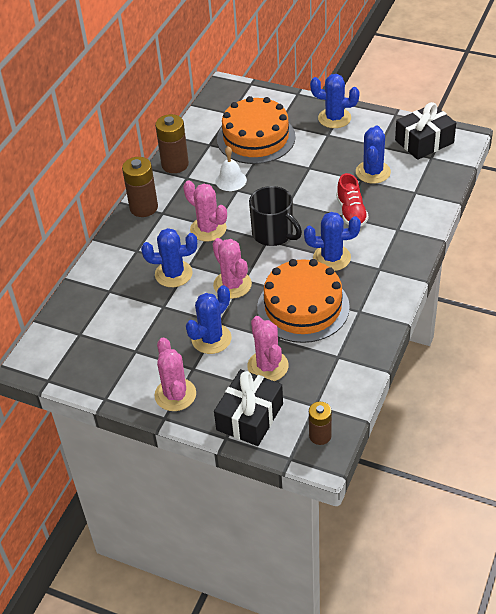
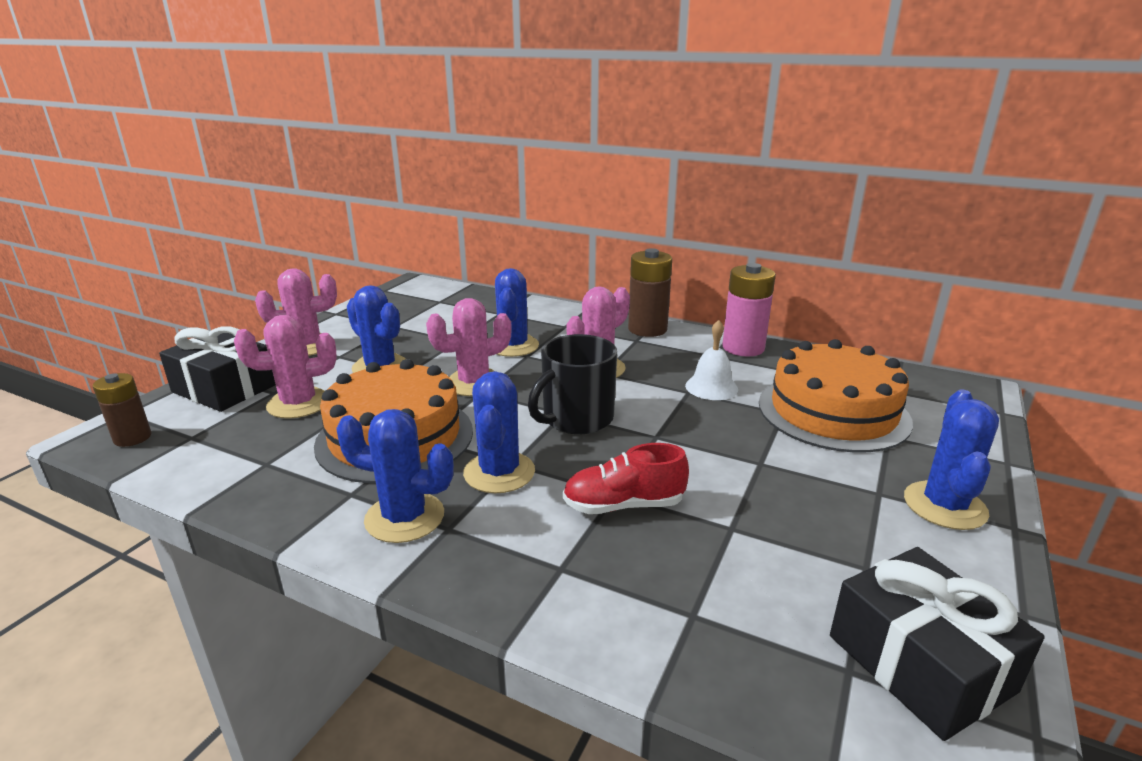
camera: 90 degrees right, 20 degrees down
(175, 164) = (743, 348): brown battery -> pink battery
(373, 172) = (760, 548): blue cactus -> blue cactus (404, 517)

